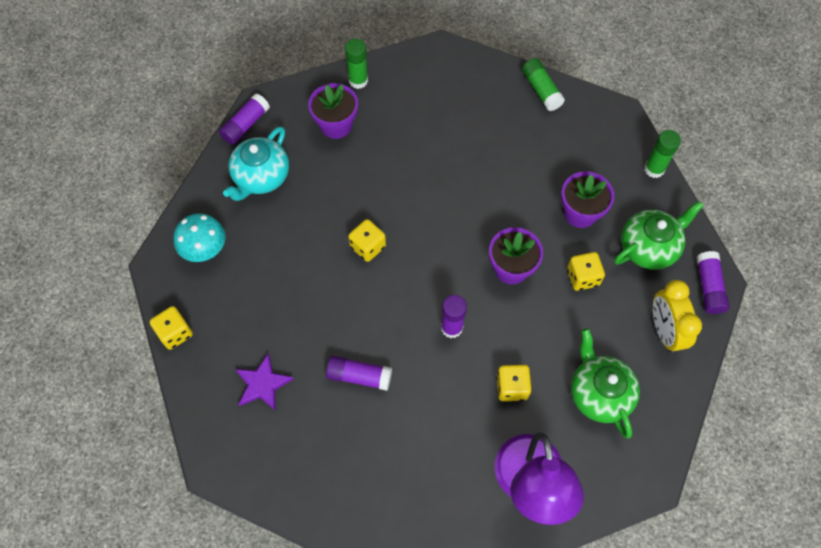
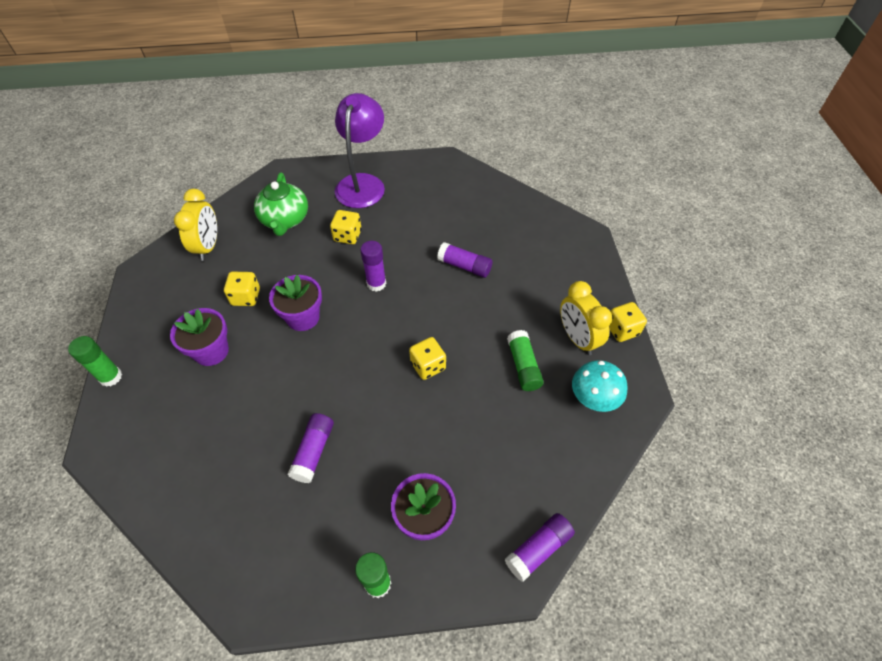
camera: 165 degrees left, 10 degrees down
(222, 311) = (577, 339): none -> yellow clock
(261, 177) = (526, 469): turquoise teapot -> none
(263, 384) = (545, 277): purple star -> none
(541, 90) = (159, 505): green glue stick -> green glue stick (523, 366)
(649, 247) = (172, 308): green teapot -> none
(708, 287) = (149, 268): purple glue stick -> purple glue stick (314, 451)

